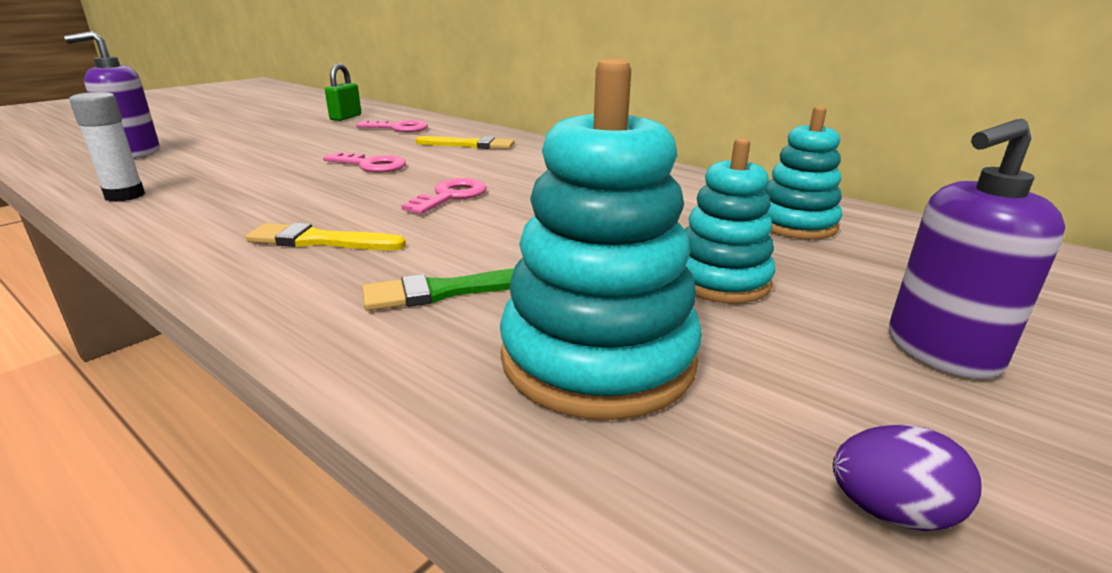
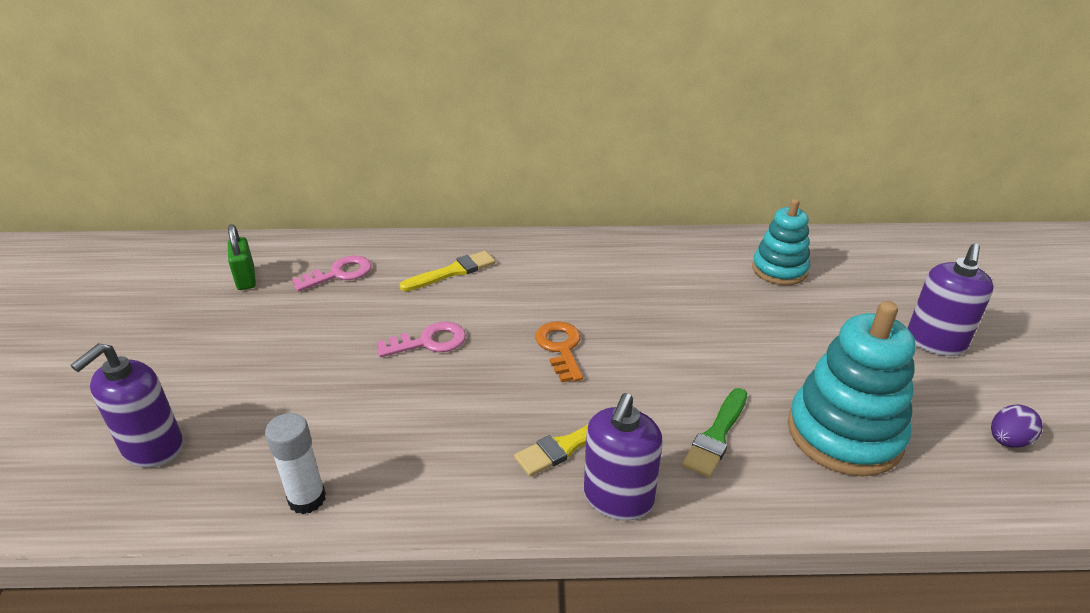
camera: 40 degrees left, 10 degrees up
(267, 284) = (618, 498): none -> purple soap dispenser
(450, 196) = (560, 348): pink key -> orange key
(720, 281) = (812, 343): turquoise stacking toy -> none

